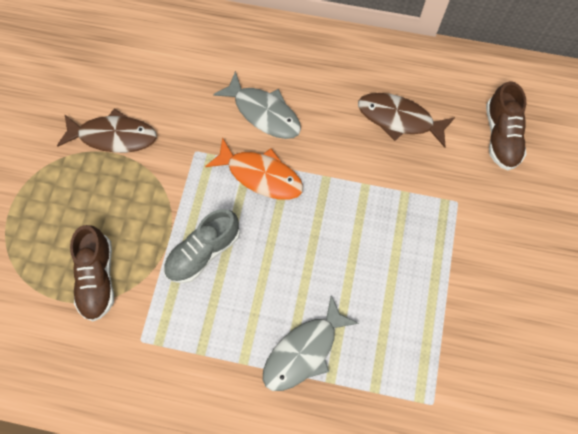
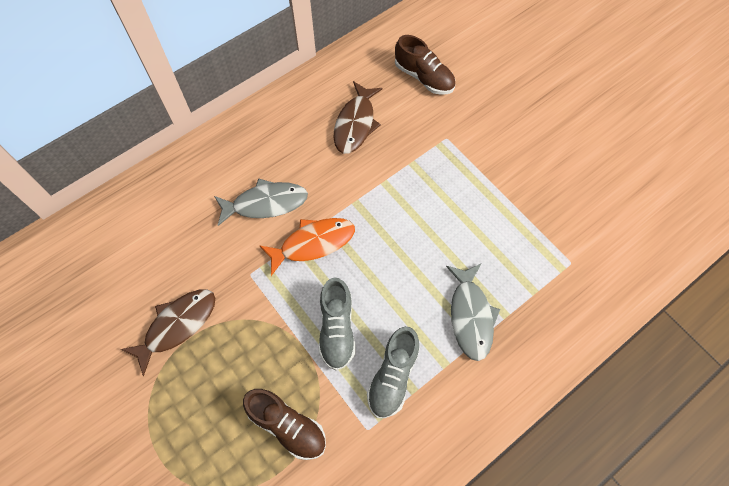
camera: 50 degrees left, 5 degrees down
(199, 327) = (393, 376): none -> grey shoe
(399, 119) = (355, 124): brown fish -> brown fish turned 45 degrees counterclockwise

